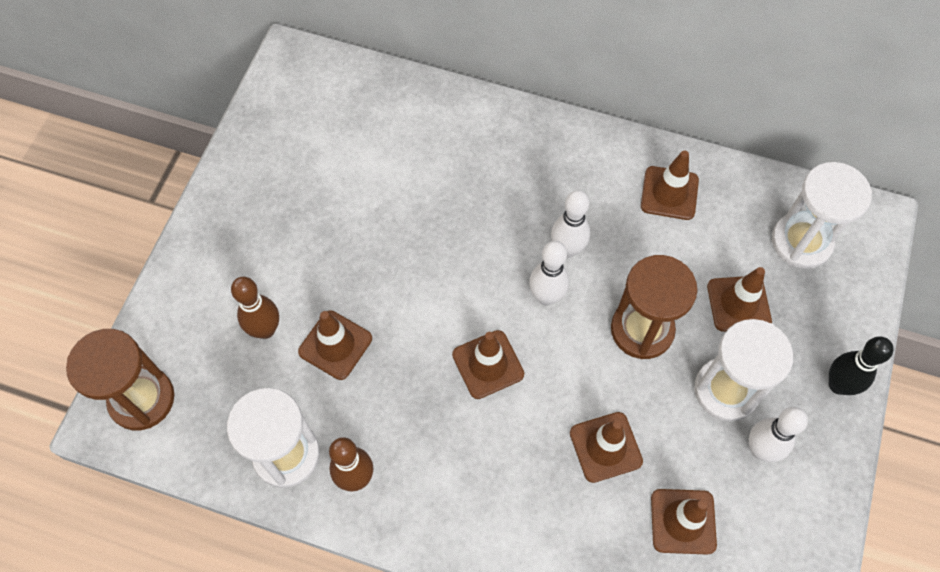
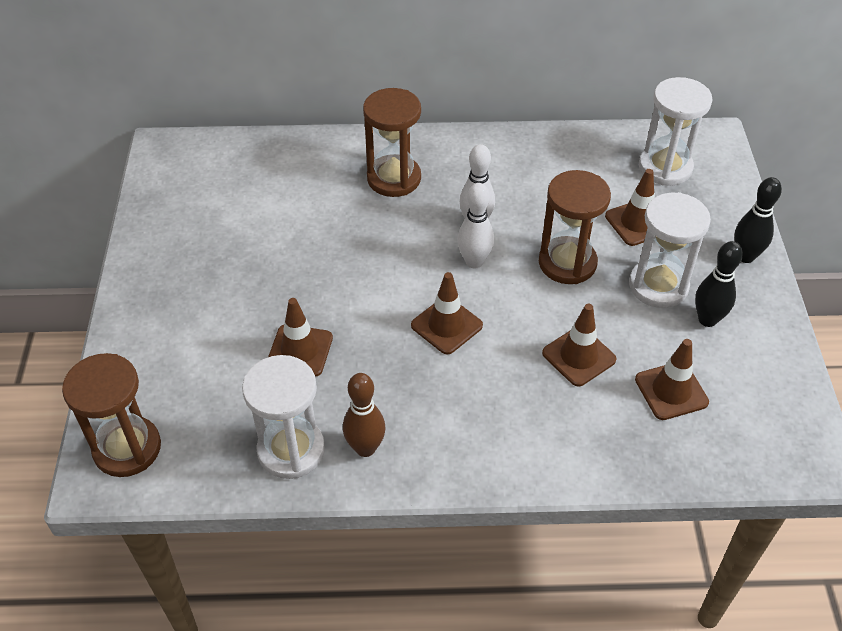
camera: 20 degrees left, 15 degrees down
(265, 330) = (227, 358): brown bowling pin -> none
(505, 166) = (394, 178): none -> brown hourglass
(669, 193) = (542, 162): brown traffic cone -> none
(760, 449) = (707, 319): white bowling pin -> black bowling pin

